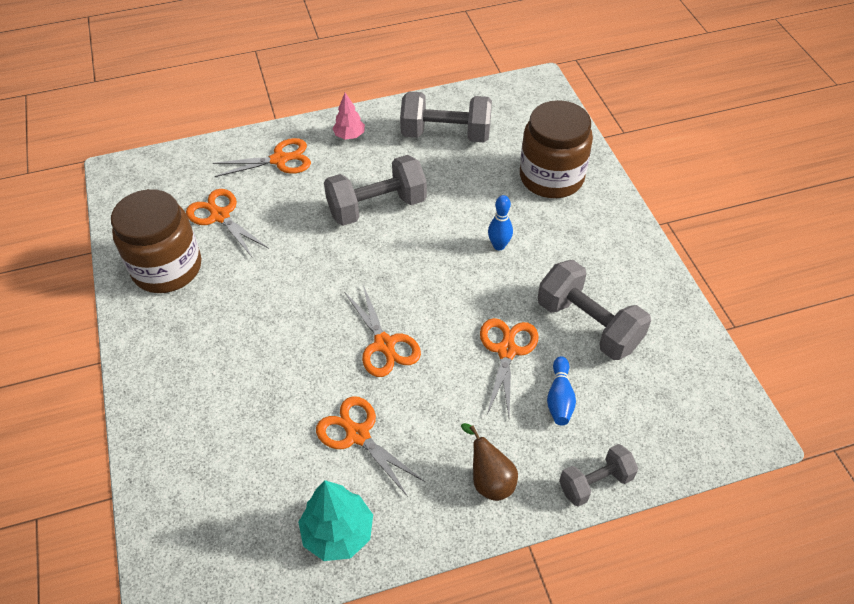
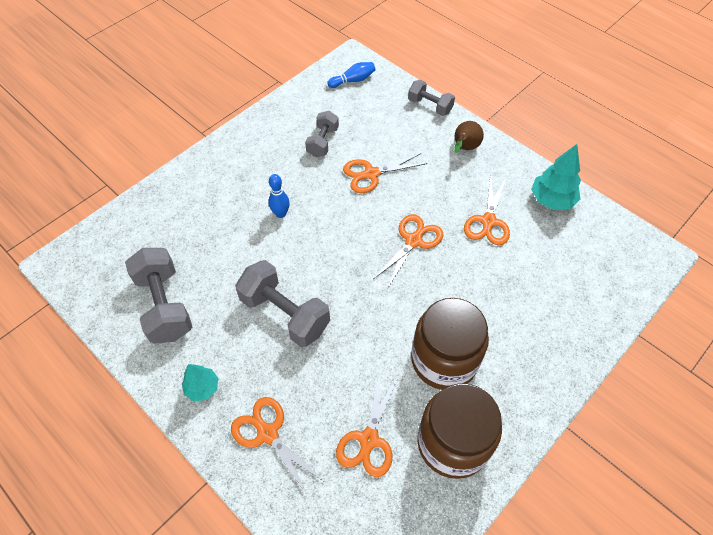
camera: 120 degrees left, 5 degrees up
(349, 136) = (202, 388): pink tree -> turquoise tree
(551, 177) = (187, 209): brown jar -> brown jar (444, 360)
(559, 398) = (387, 137): blue bowling pin -> blue bowling pin (353, 80)
(588, 325) = (323, 142): grey dumbbell -> grey dumbbell, size x0.60

